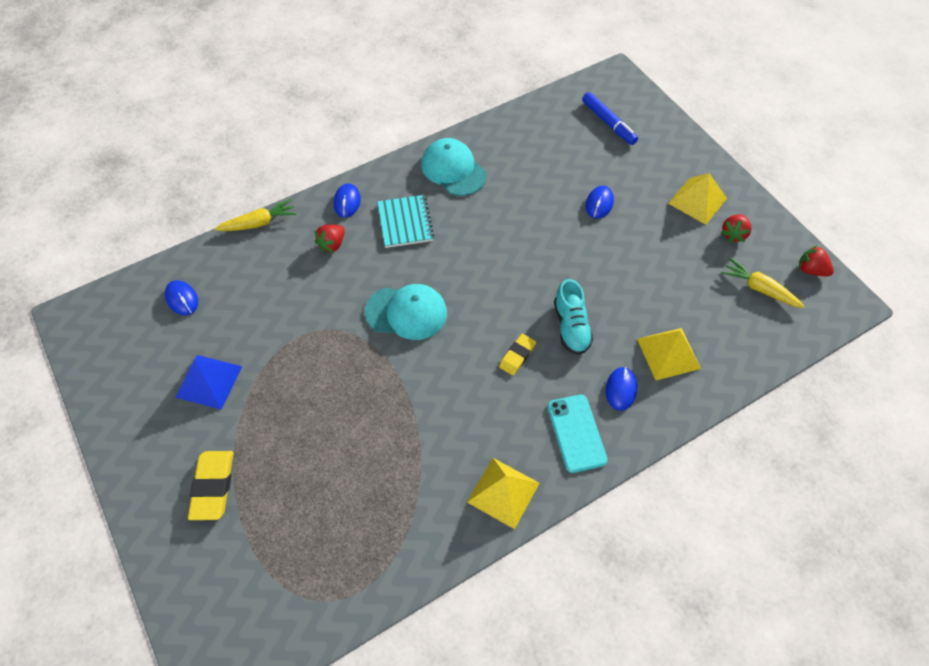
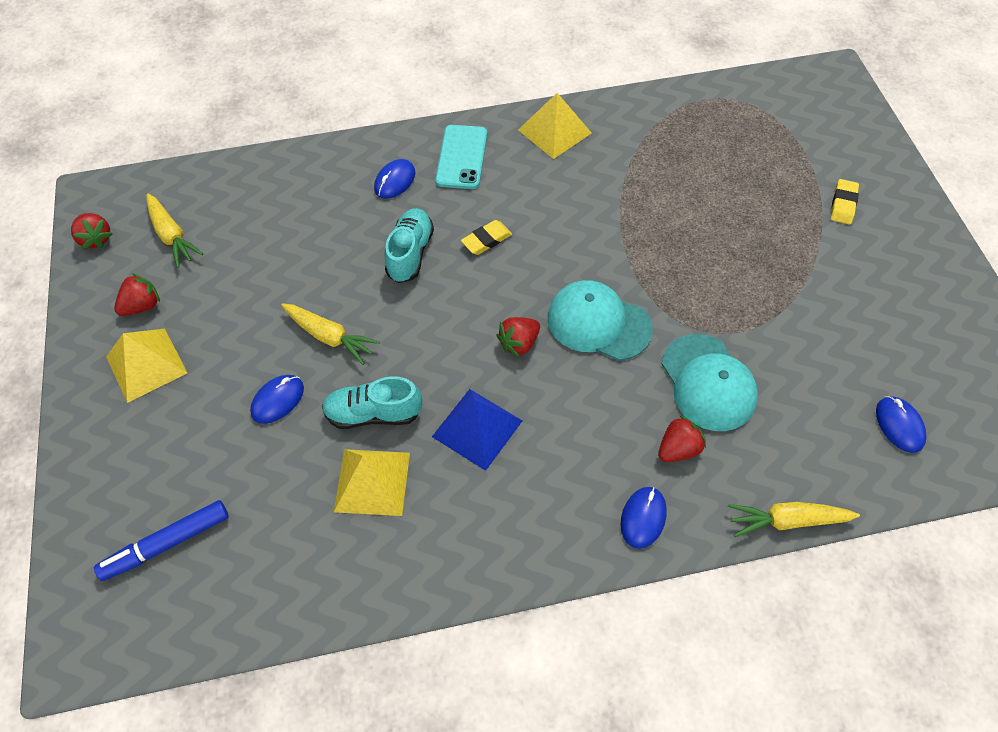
camera: 160 degrees left, 0 degrees up
(209, 381) = (854, 307): blue pyramid -> blue pyramid (477, 428)
(213, 486) = (843, 204): yellow eraser -> yellow eraser, size x0.63
(405, 222) = (563, 453): turquoise notebook -> none
(453, 170) = (458, 528): turquoise cap -> turquoise cap (708, 382)
(459, 282) = (519, 343): none -> red strawberry
(534, 212) = (373, 413): none -> turquoise shoe
(592, 250) = (329, 337): none -> yellow carrot
(608, 123) = (167, 544): blue marker -> blue marker turned 105 degrees counterclockwise
(668, 353) = (323, 199): yellow pyramid -> yellow pyramid (372, 481)

